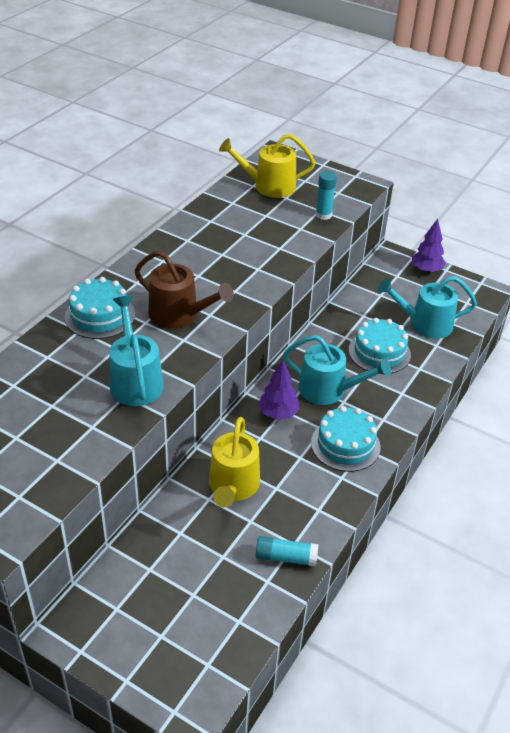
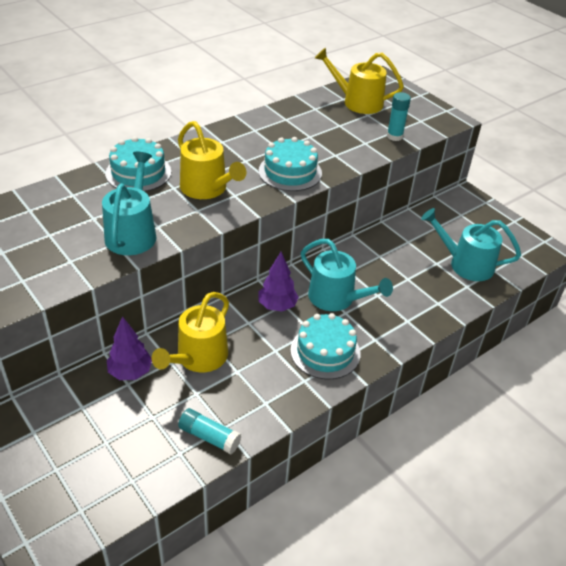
camera: 20 degrees right, 0 degrees up
(179, 315) = (207, 189): brown watering can -> yellow watering can
(379, 352) = (405, 278): turquoise cake -> turquoise cake (290, 172)
(426, 270) = (493, 216): purple tree -> purple tree (130, 372)

